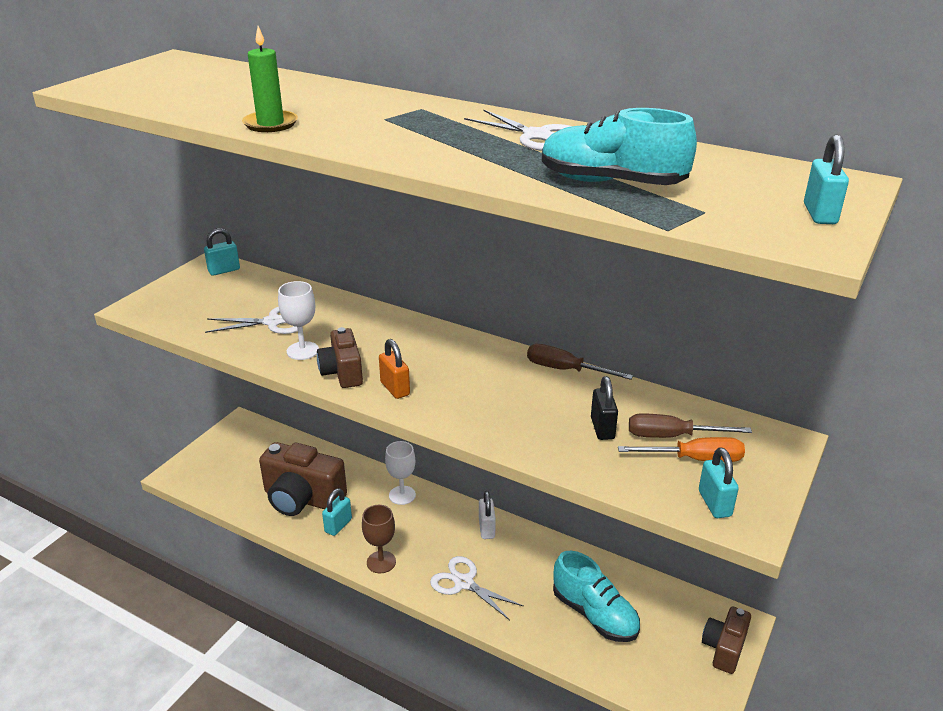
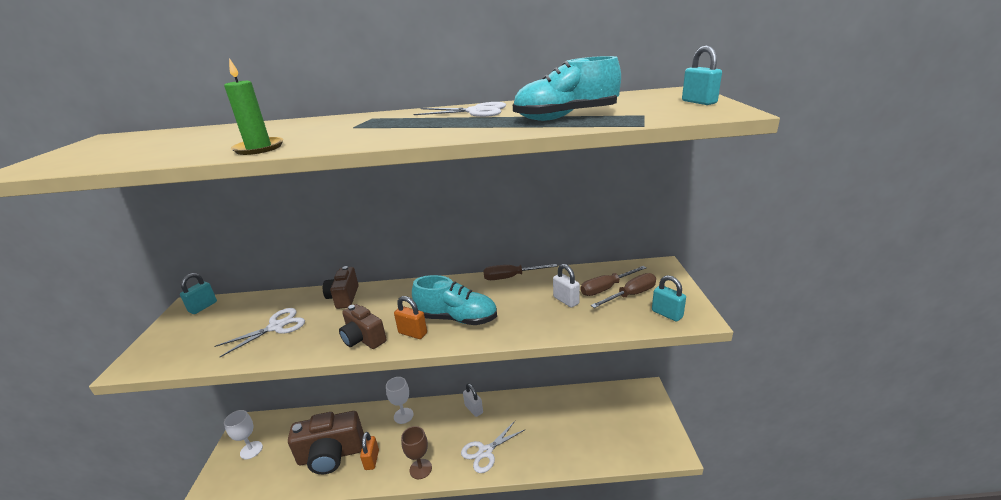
camera: 30 degrees left, 5 degrees down
(302, 351) = (318, 337): white goblet -> white goblet (251, 450)
(338, 525) = (372, 460): turquoise padlock -> orange padlock
(464, 583) = (485, 452): white scissors -> white scissors turned 45 degrees counterclockwise
(594, 614) = (574, 427): turquoise shoe -> turquoise shoe (457, 318)
(602, 428) = (566, 300): black padlock -> white padlock
(694, 459) = (631, 295): orange screwdriver -> brown screwdriver
(724, 648) = (651, 408): brown camera -> brown camera (344, 297)

